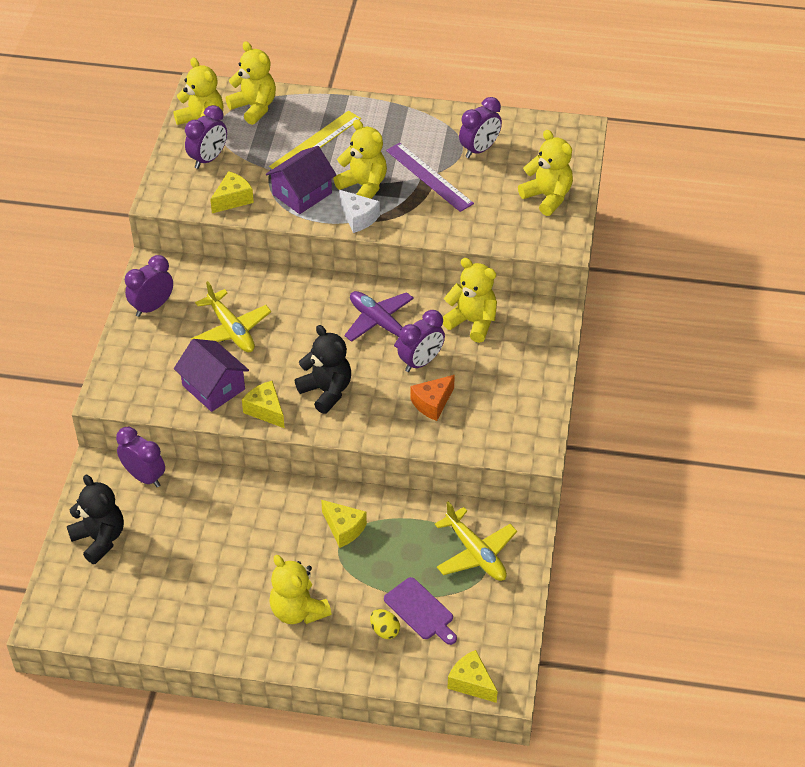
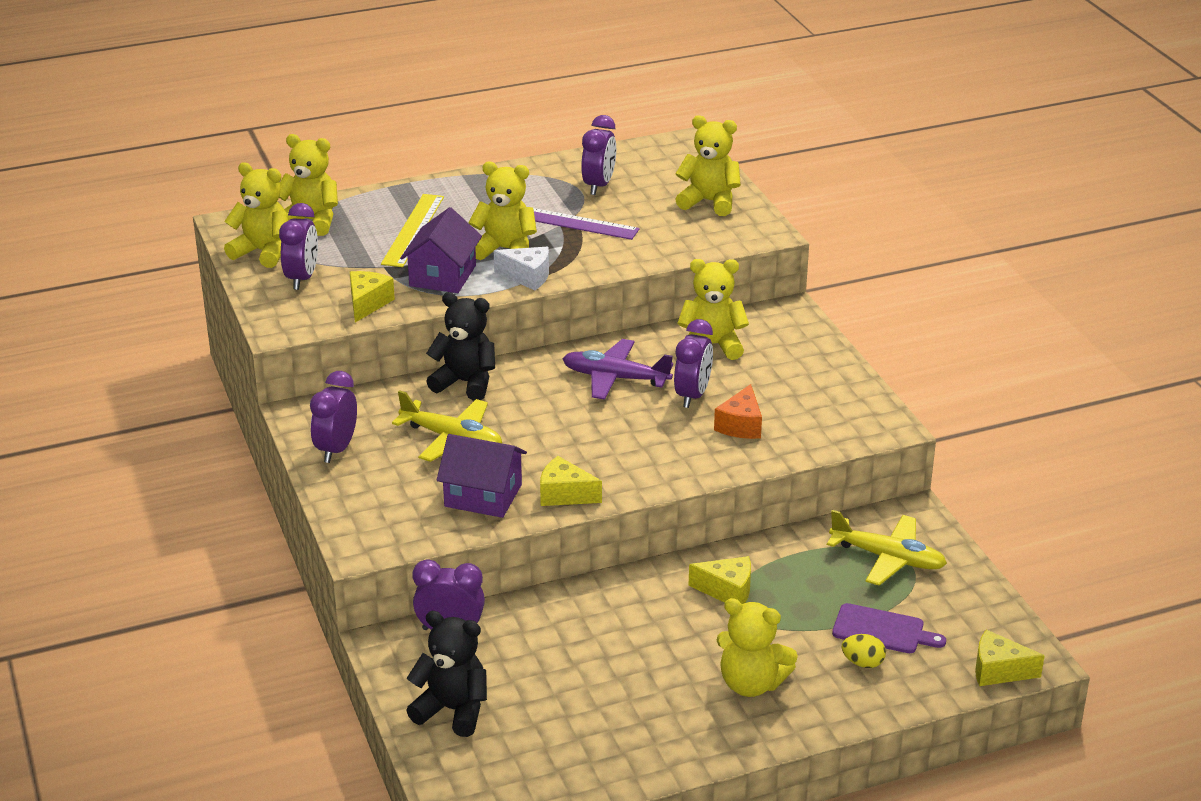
camera: 30 degrees left, 15 degrees down
(326, 391) = (615, 454): black teddy bear -> black teddy bear (465, 383)

